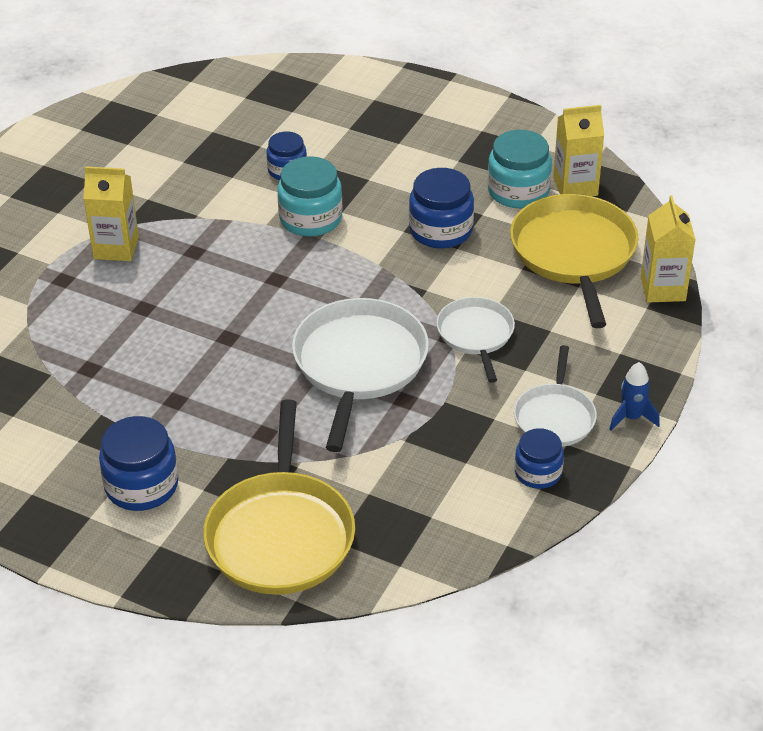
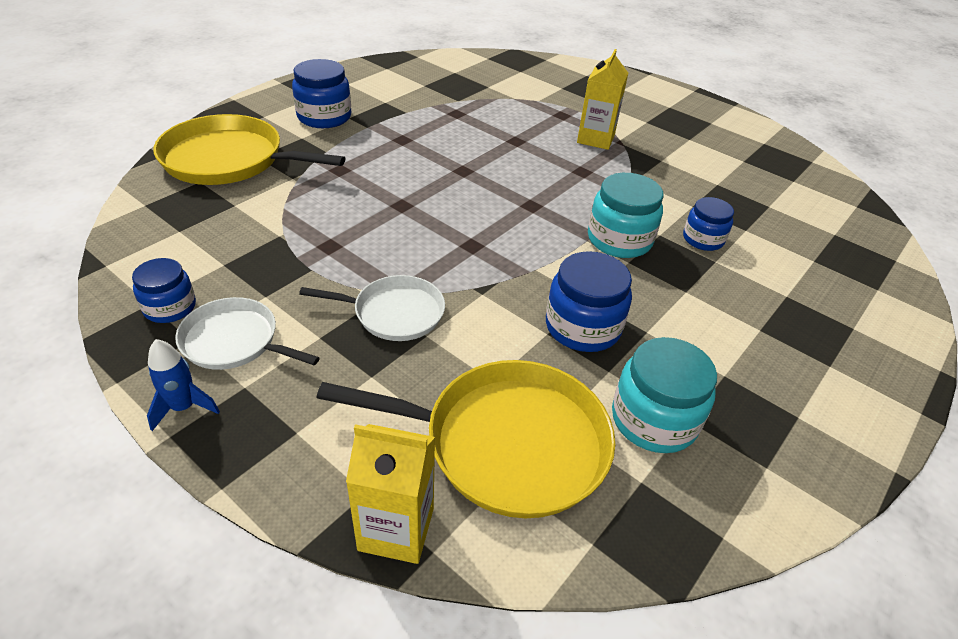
camera: 100 degrees right, 0 degrees up
(359, 364) = (392, 229): white pan -> none
(575, 186) = (661, 491): yellow carton -> none

